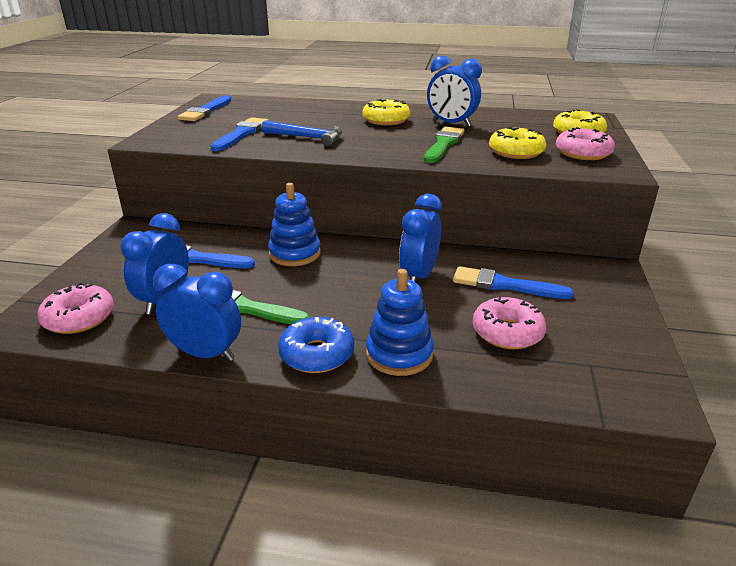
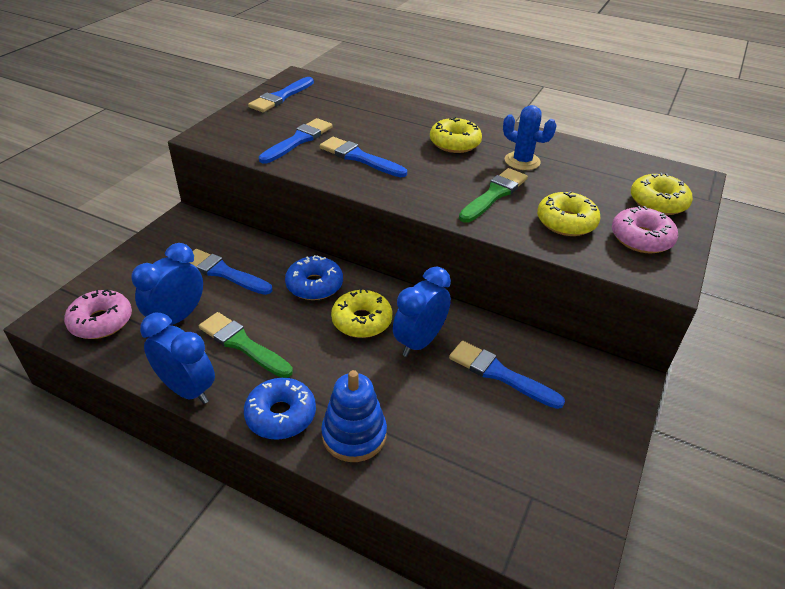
camera: 15 degrees right, 10 degrees up
(295, 253) = (314, 285): blue stacking toy -> blue donut
(307, 137) = (359, 158): blue hammer -> blue brush
(355, 271) = (361, 321): none -> yellow donut
(451, 124) = (522, 161): blue clock -> blue cactus
(507, 332) = (470, 435): pink donut -> none

